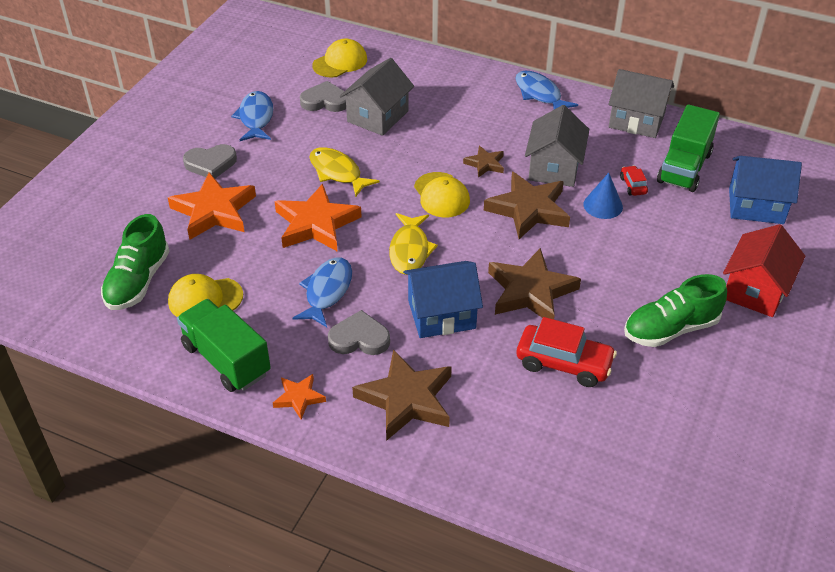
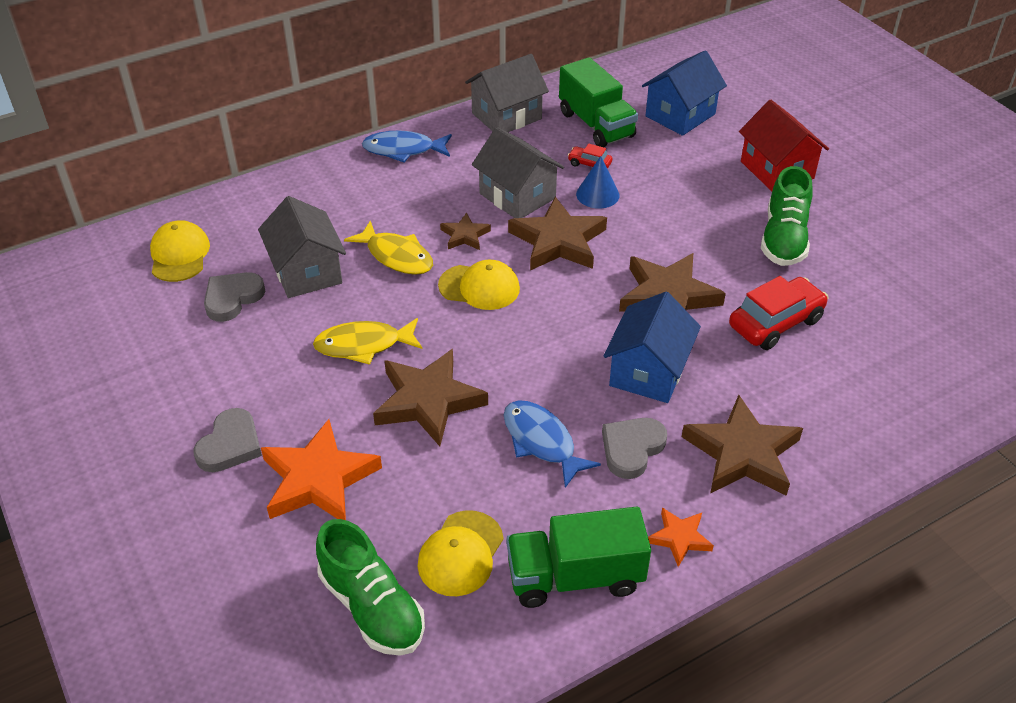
camera: 55 degrees left, 0 degrees up
(256, 118) = (193, 367): blue fish -> none
(316, 224) = (428, 401): orange star -> brown star
(410, 250) = (538, 349): yellow fish -> yellow fish (396, 256)

